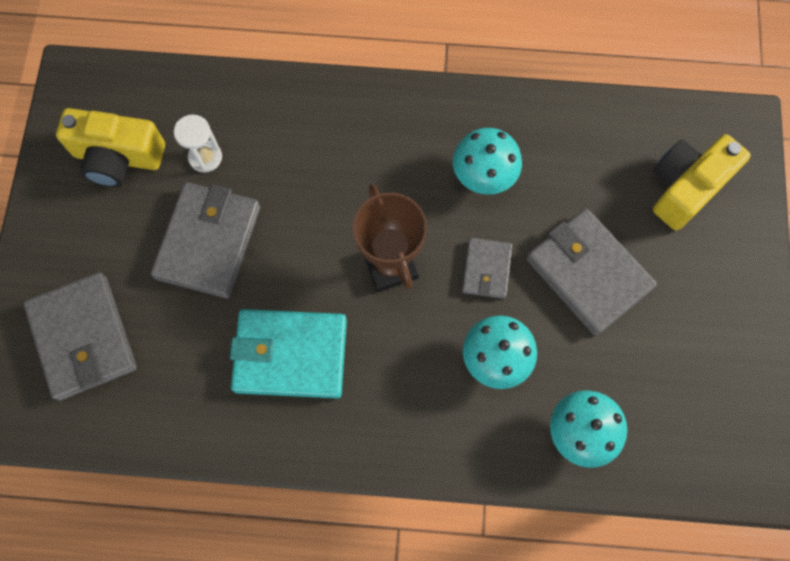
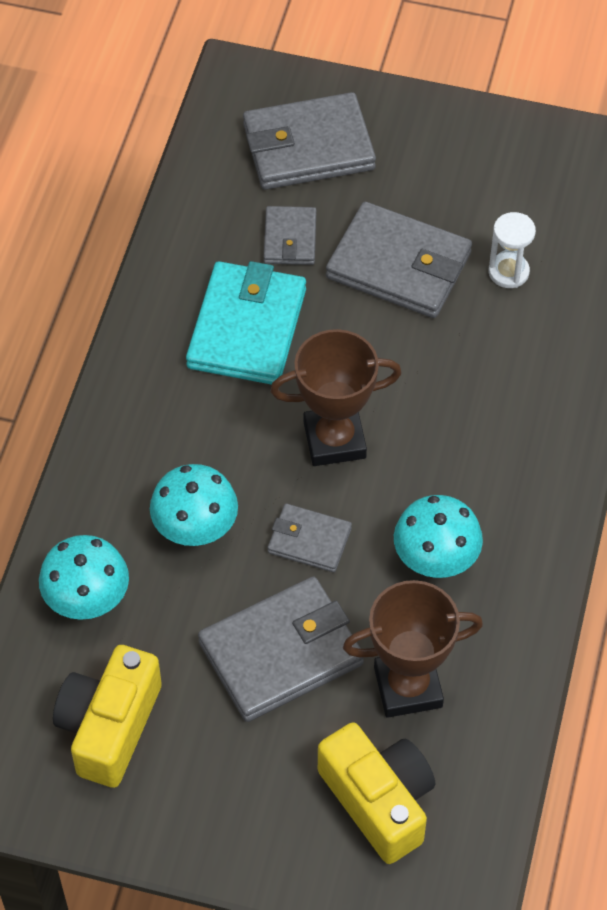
camera: 100 degrees right, 15 degrees down
(118, 157) = (521, 190): yellow camera -> yellow camera (109, 727)
(189, 336) = (290, 239): none -> grey wallet
(592, 181) = (408, 687): none -> brown trophy

